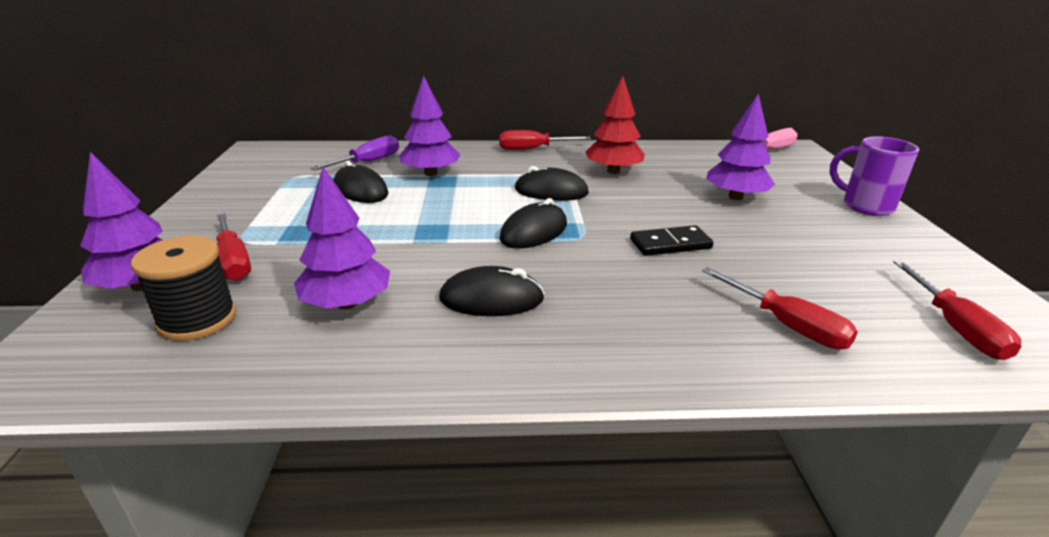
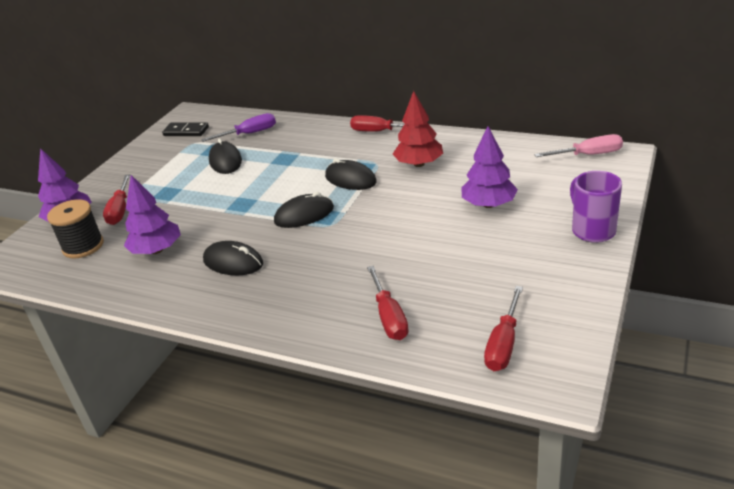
camera: 30 degrees right, 5 degrees up
(430, 173) = (282, 150): purple tree -> none
(670, 244) = (385, 241): black domino -> black domino (186, 131)

